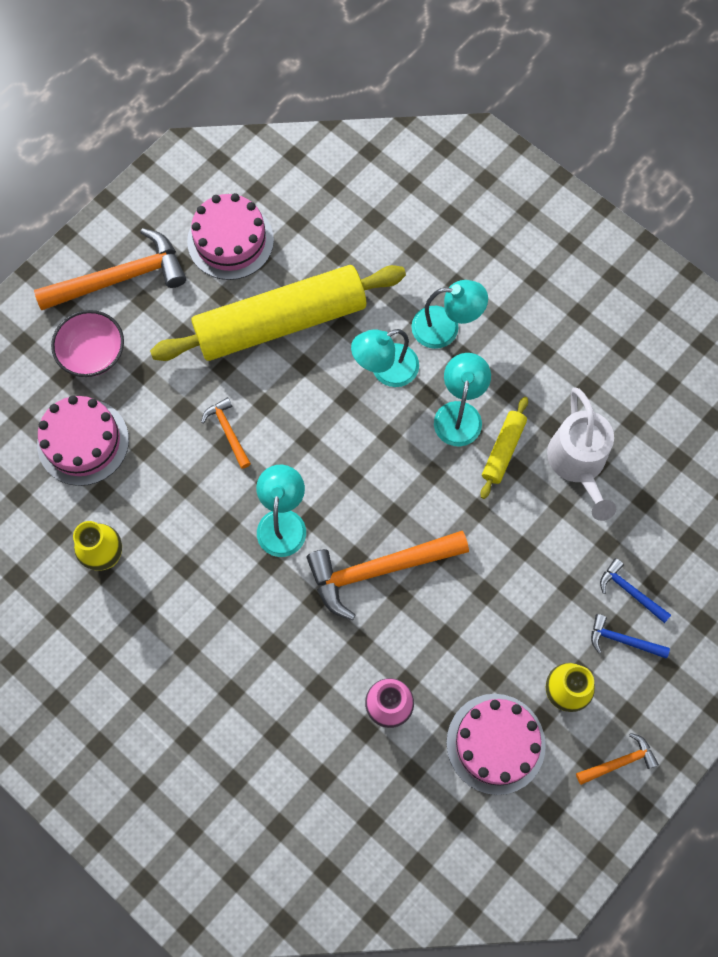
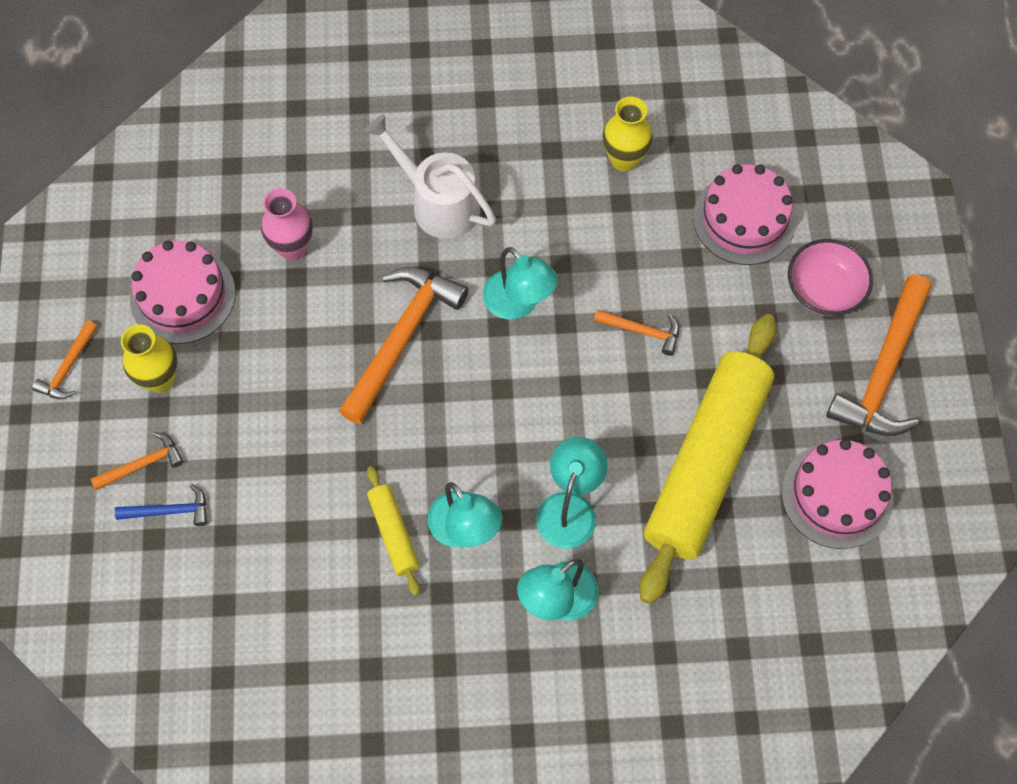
camera: 135 degrees right, 5 degrees down
(578, 464) = (313, 583): white watering can -> white watering can (437, 203)
(622, 640) = (143, 464): blue hammer -> orange hammer

